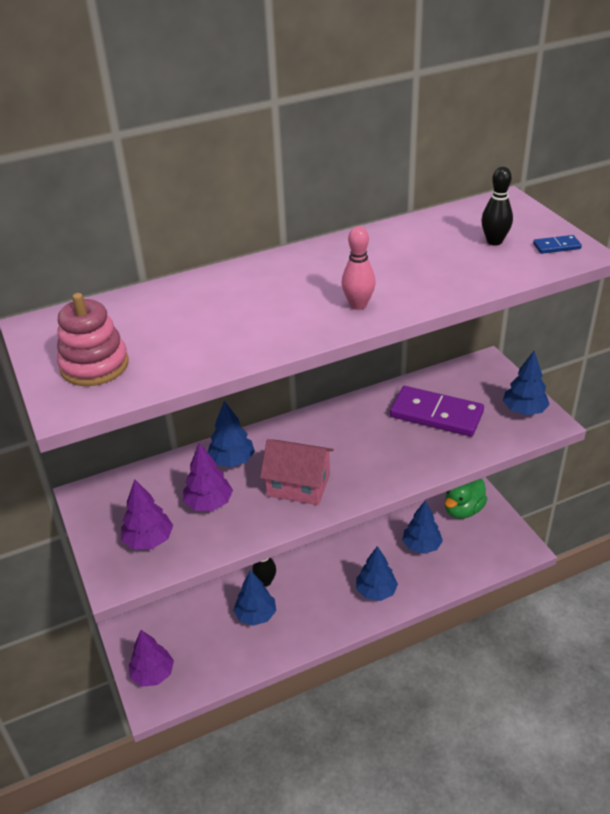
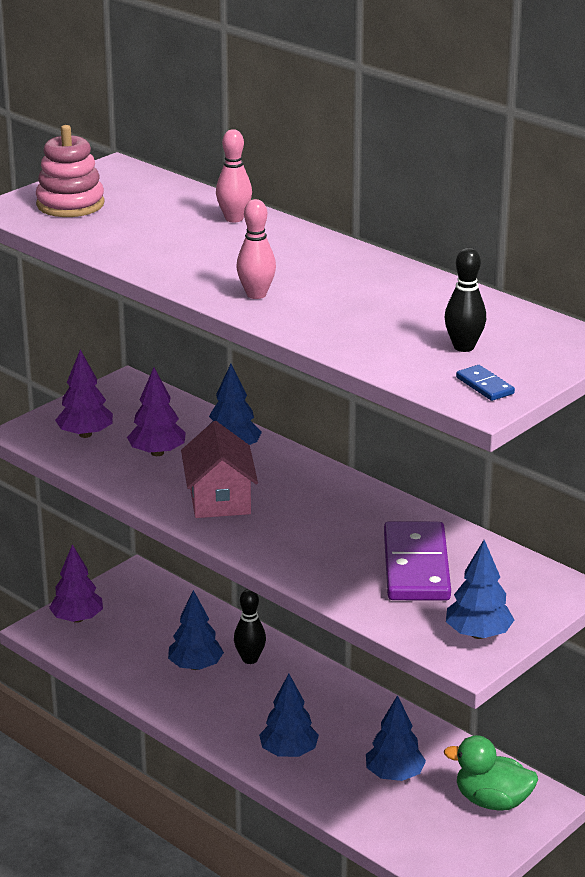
camera: 65 degrees right, 10 degrees down
(205, 288) = (234, 219): none -> pink bowling pin

